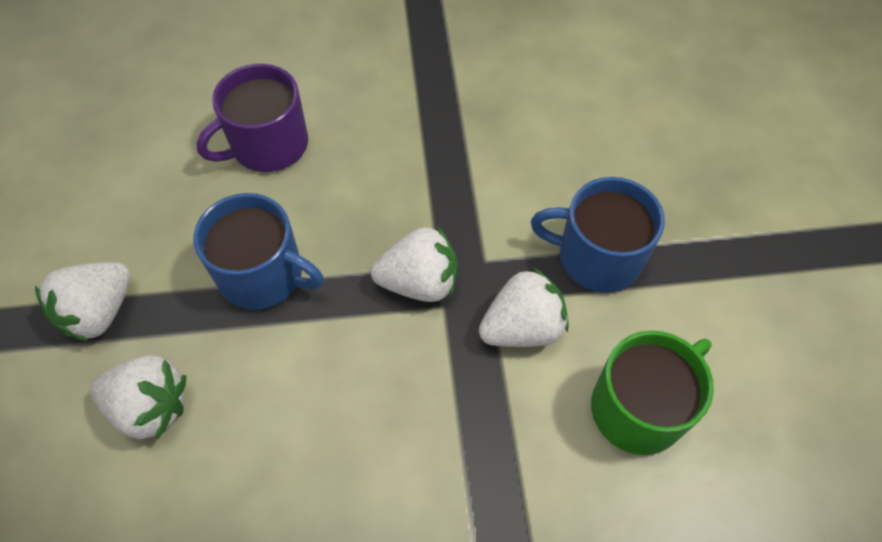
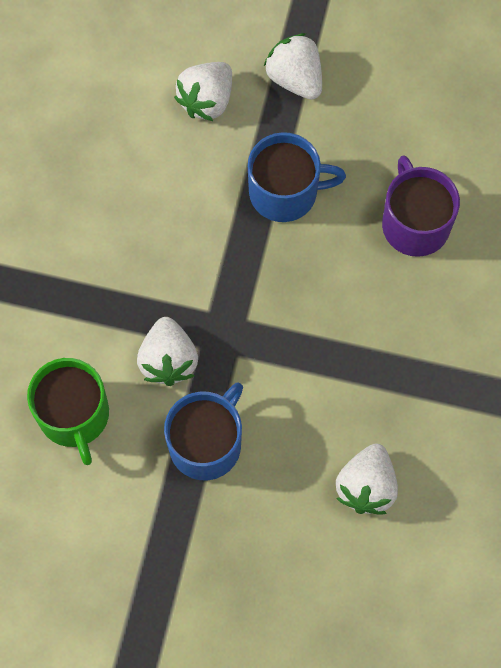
camera: 110 degrees right, 10 degrees up
(263, 275) = (285, 192): blue mug -> blue mug turned 135 degrees counterclockwise
(419, 282) = (236, 300): white strawberry -> white strawberry (366, 487)

